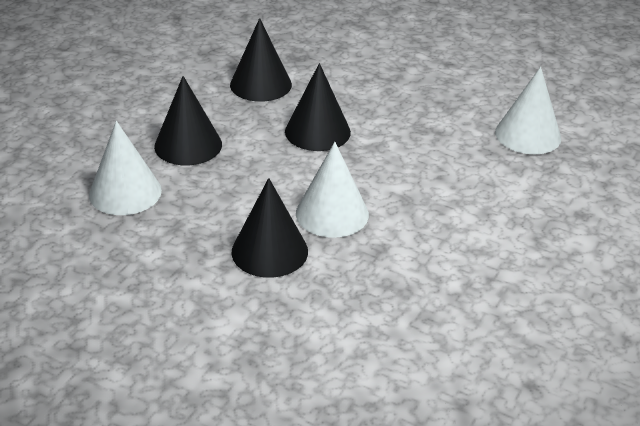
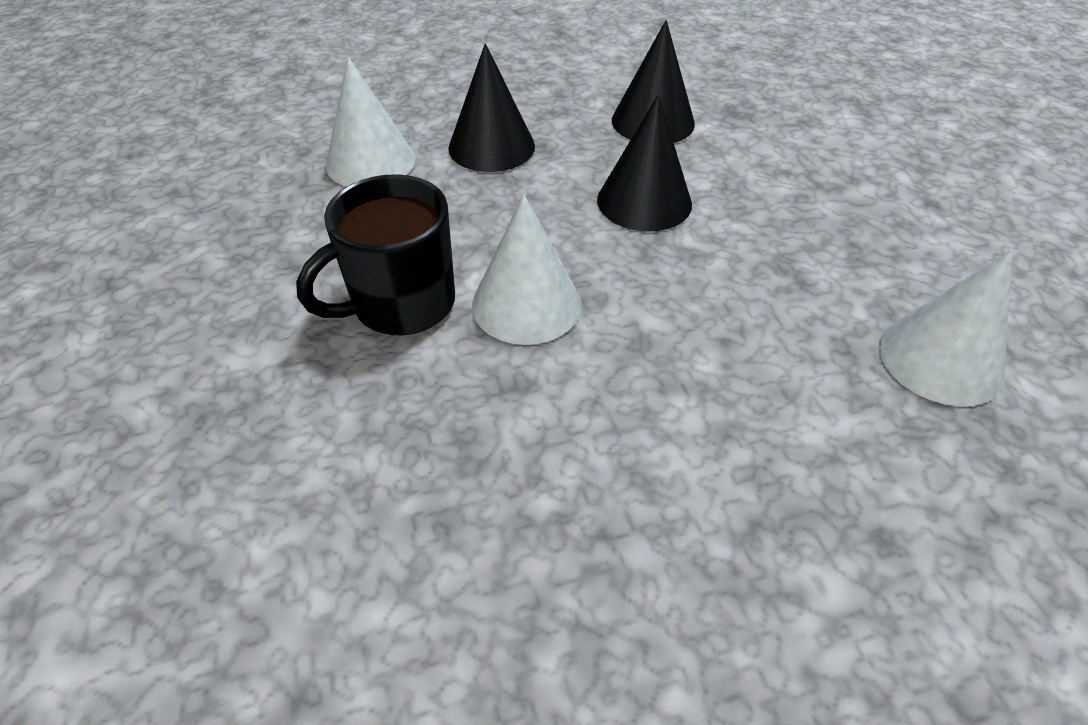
camera: 45 degrees right, 10 degrees up
(269, 251) = (401, 304): black cone -> black mug

